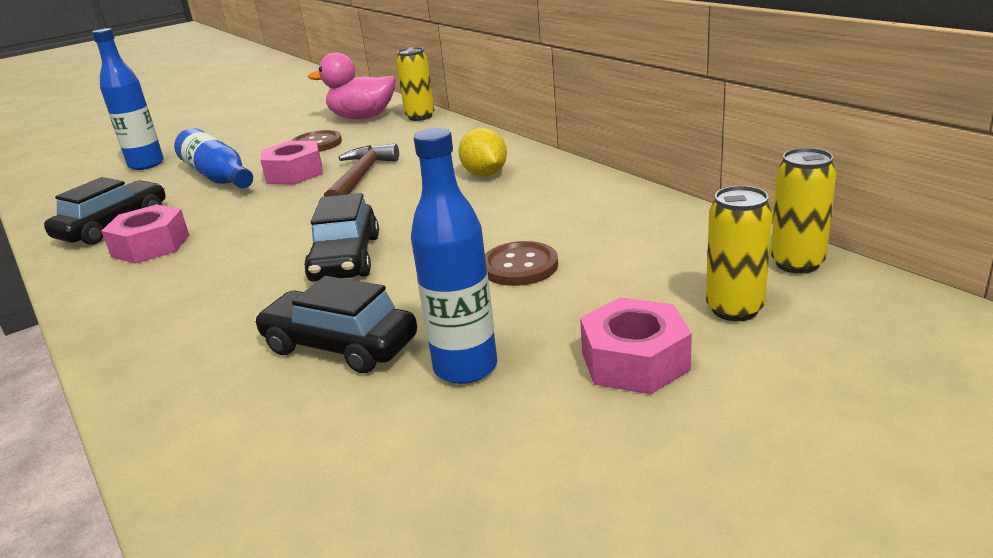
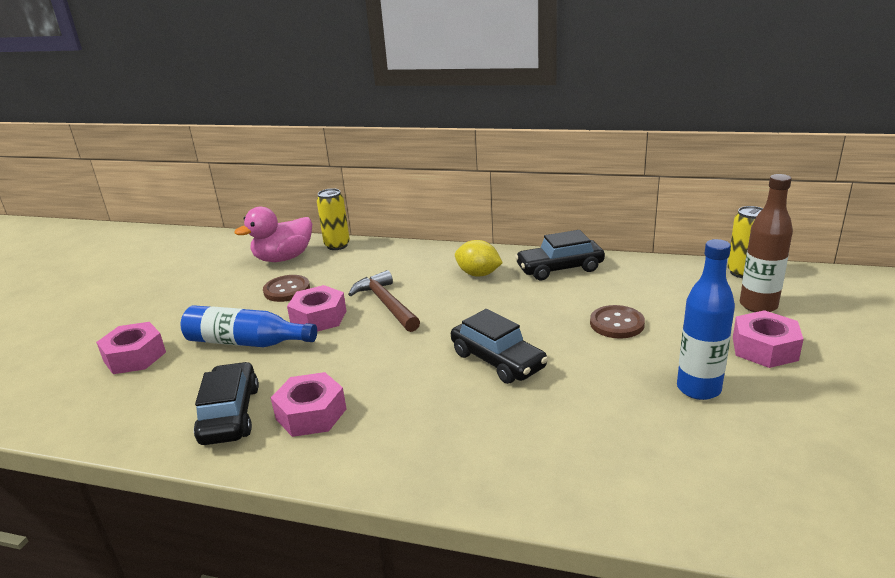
camera: 40 degrees left, 0 degrees up
(146, 164) = (134, 356): blue bottle -> pink nut
(340, 345) = (608, 411): black car -> black car (559, 268)
(734, 309) = (758, 305): yellow can -> brown bottle

